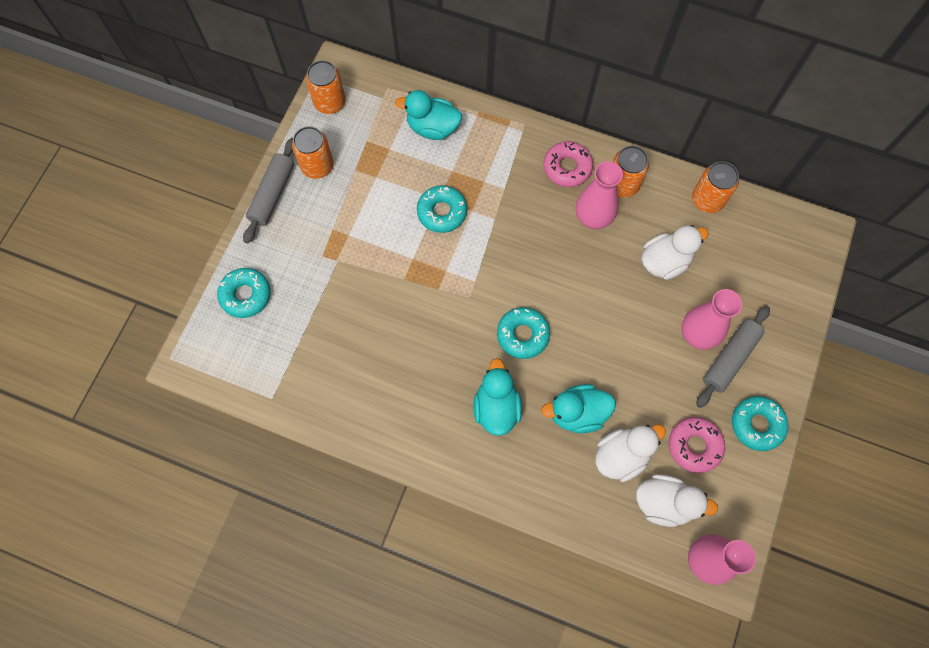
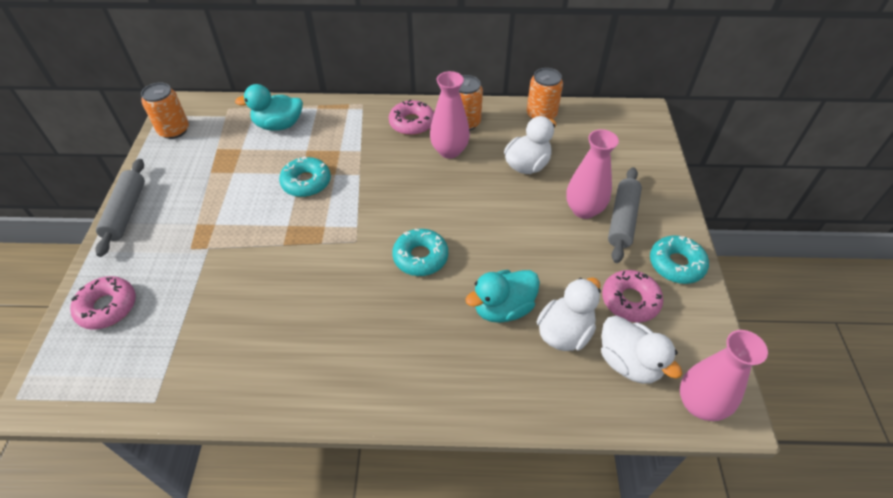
camera: 20 degrees left, 20 degrees down
(246, 295) = (107, 307): turquoise donut -> pink donut
(317, 166) = (170, 179): orange can -> none
(496, 407) = (417, 329): turquoise duck -> none
(664, 503) = (629, 362): white duck -> white duck turned 60 degrees clockwise

